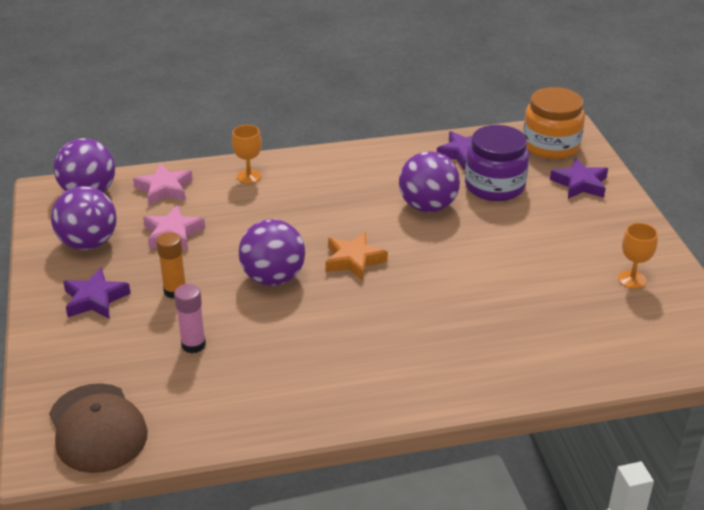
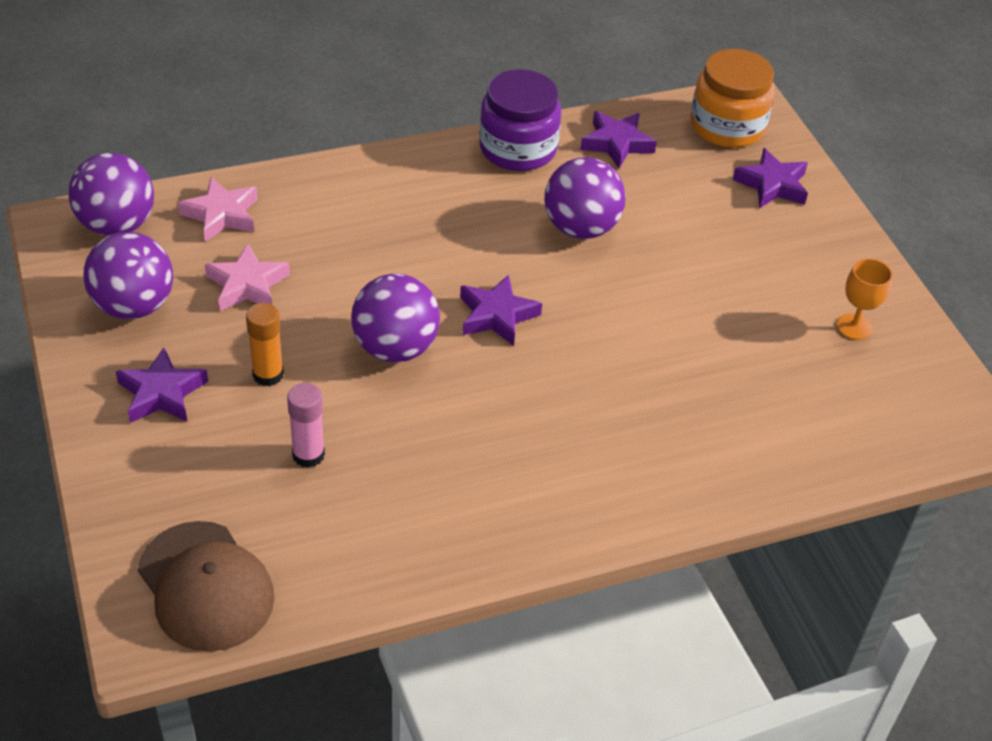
camera: 10 degrees left, 10 degrees up
(249, 176) = (334, 190): orange goblet -> none
(353, 260) = (497, 315): orange star -> purple star
(494, 186) = (663, 192): purple jar -> purple jar (518, 148)

